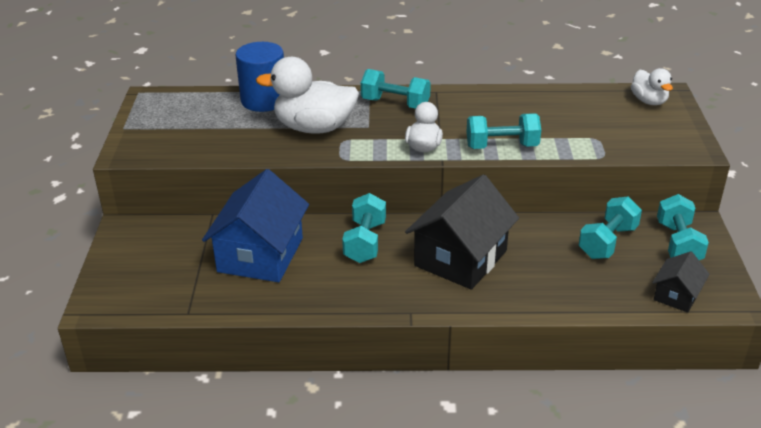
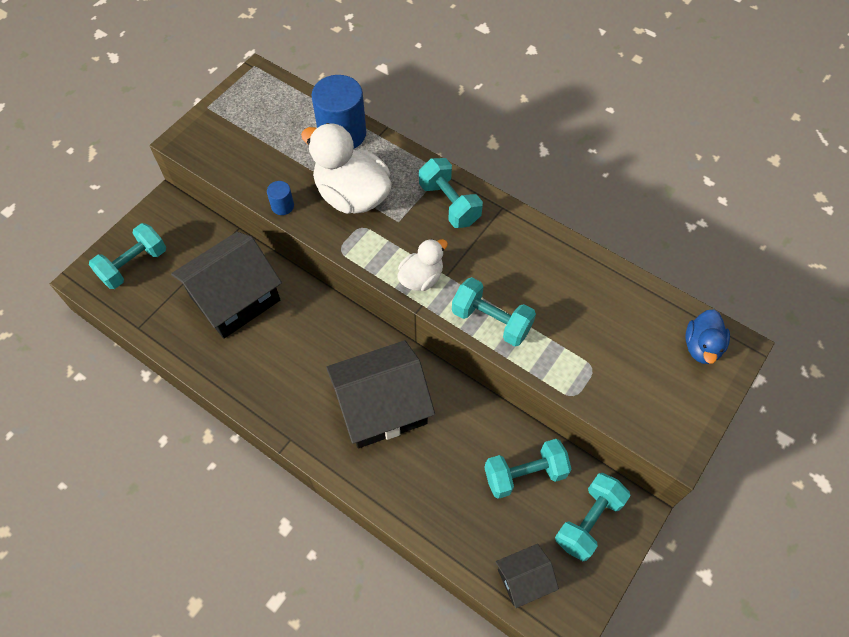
camera: 35 degrees right, 25 degrees up
(260, 255) = (235, 298): blue house -> black house
(263, 155) = (282, 206): none -> blue cylinder
(365, 242) = (323, 336): turquoise dumbbell -> turquoise dumbbell (134, 265)
(649, 101) = (701, 347): white duck -> blue duck

